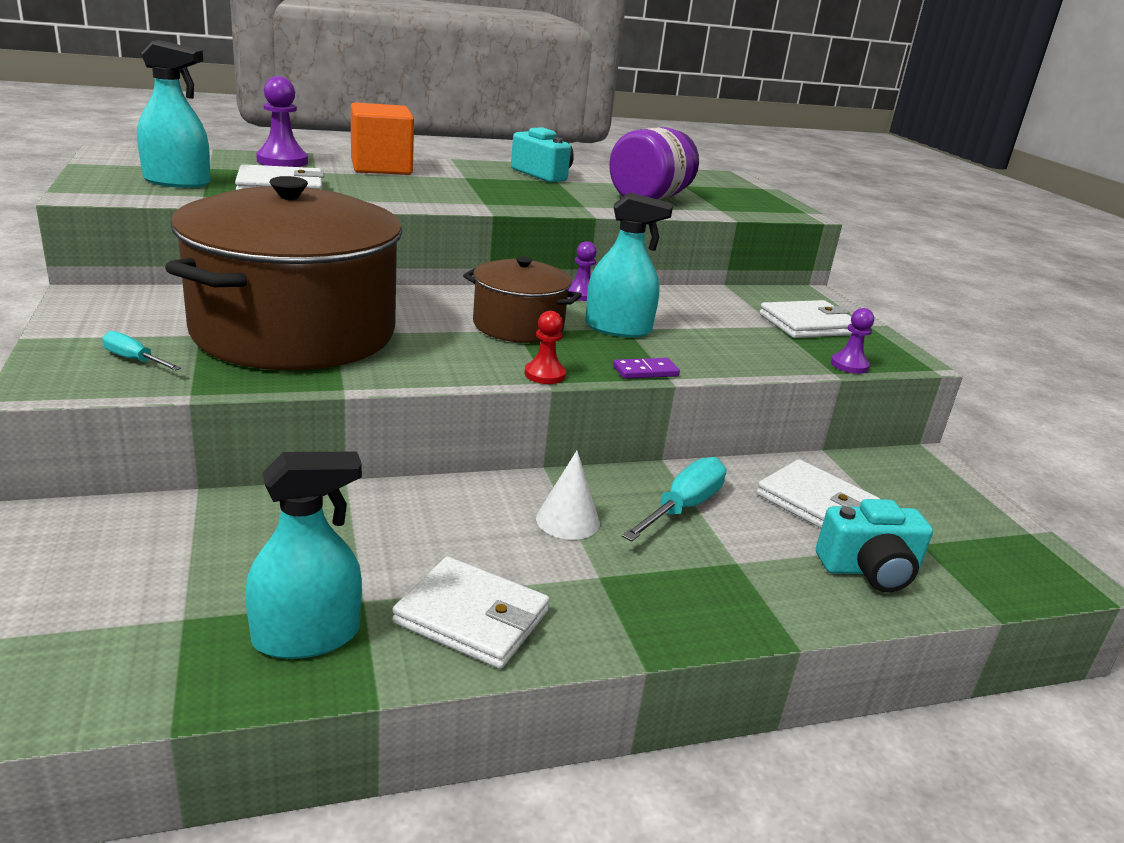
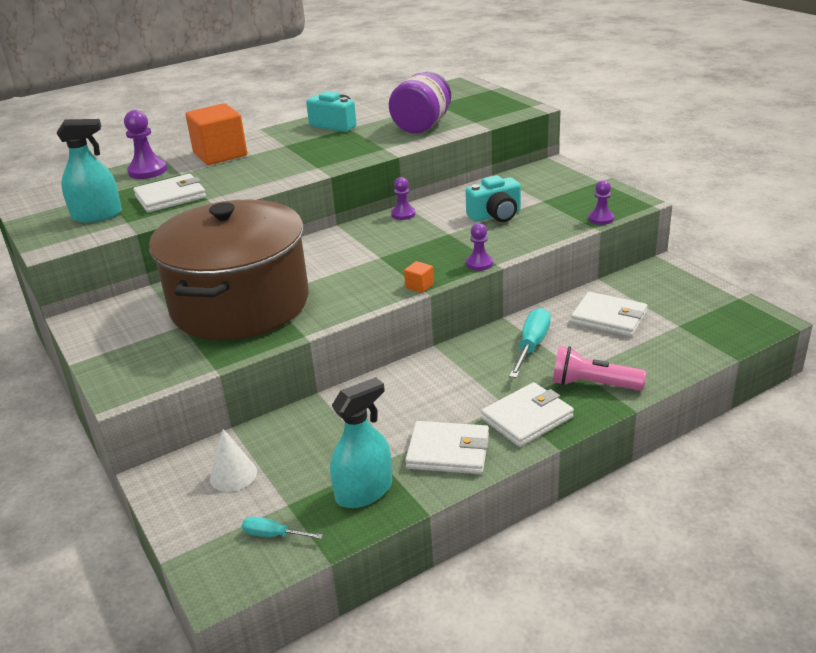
camera: 10 degrees left, 5 degrees up
(134, 359) = (158, 357): turquoise screwdriver -> turquoise screwdriver (273, 535)
(518, 326) = (379, 253): brown pot -> none
(545, 375) = (419, 286): red pawn -> orange cube
(567, 520) = (468, 376): white cone -> white cone (233, 475)
(618, 329) = (443, 235): turquoise spray bottle -> none
(645, 371) = (479, 264): purple domino -> purple pawn
(748, 588) = (593, 384): none -> pink flashlight
(808, 324) = (561, 193): white wallet -> white wallet (527, 418)
(869, 570) = (655, 352): turquoise camera -> turquoise camera (495, 215)

